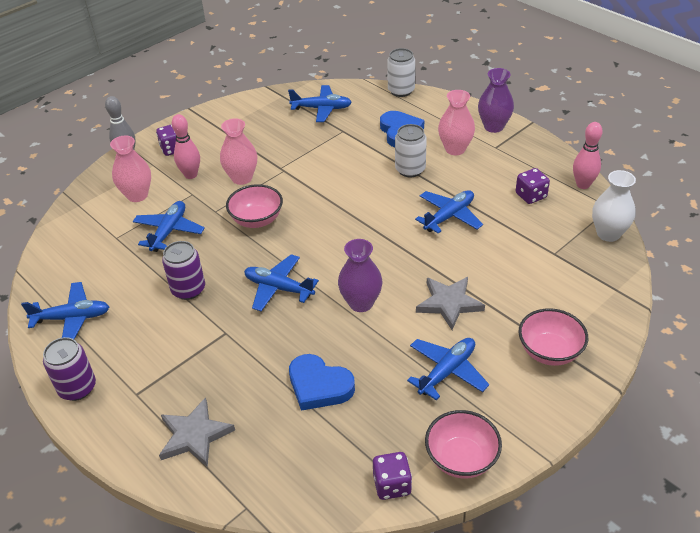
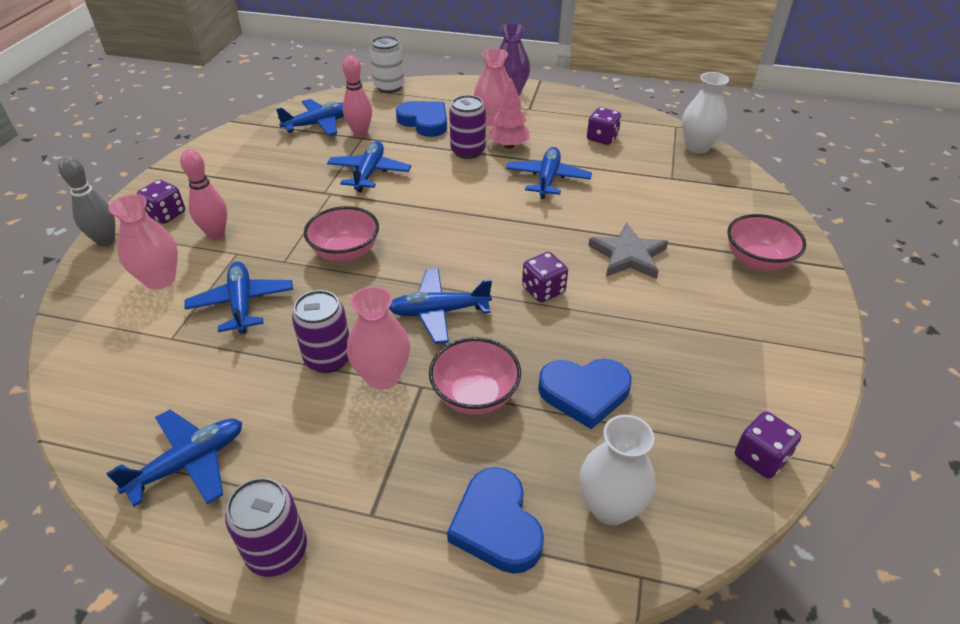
camera: 35 degrees left, 0 degrees up
(194, 435) = (496, 525): grey star -> blue heart
(242, 178) = (286, 216): pink vase -> pink vase (382, 376)
(266, 461) = (610, 507): none -> white vase
(361, 303) = (543, 290): purple vase -> purple dice
(410, 170) = (468, 151): white can -> purple can
(446, 176) = (508, 146): none -> pink tree
(447, 371) = (692, 318): blue plane -> blue plane (369, 173)
(461, 458) = (792, 395): pink bowl -> pink bowl (475, 395)
(583, 185) = (635, 116): pink bowling pin -> pink bowling pin (360, 133)

